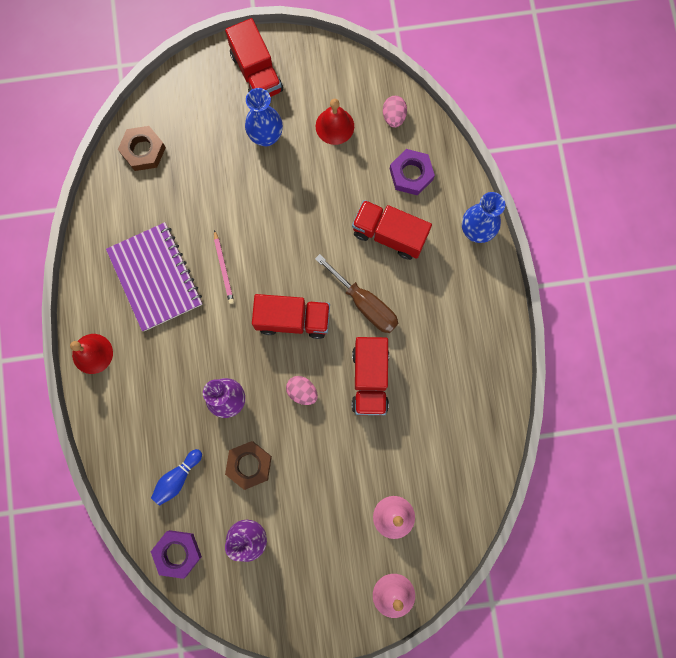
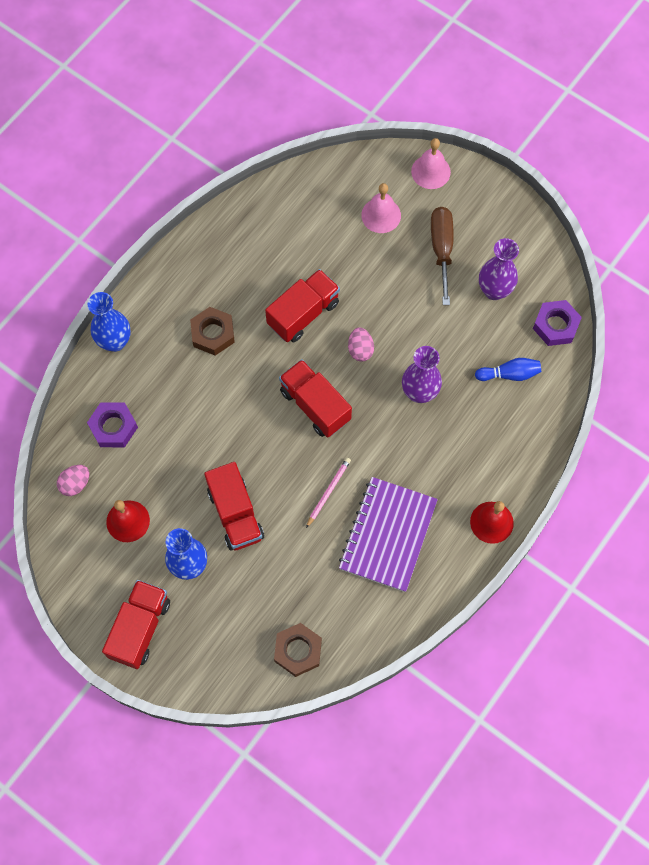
camera: 135 degrees left, 10 degrees down
(249, 465) = (448, 336): brown nut -> brown nut (213, 334)
(365, 304) = (251, 367): brown screwdriver -> brown screwdriver (441, 249)
(389, 234) = (179, 399): red truck -> red truck (235, 514)

